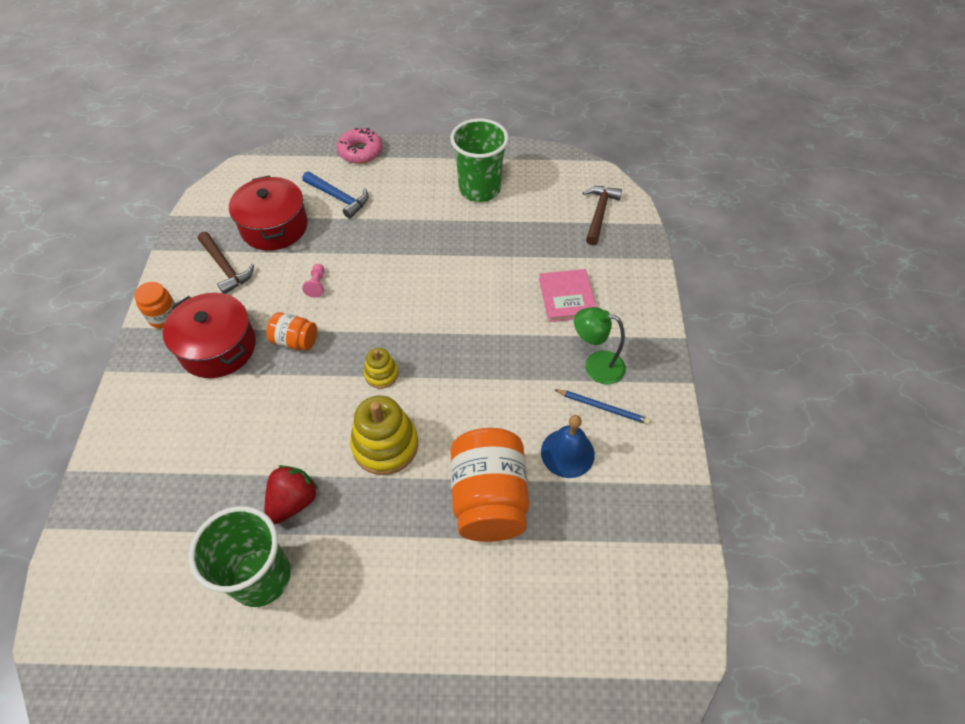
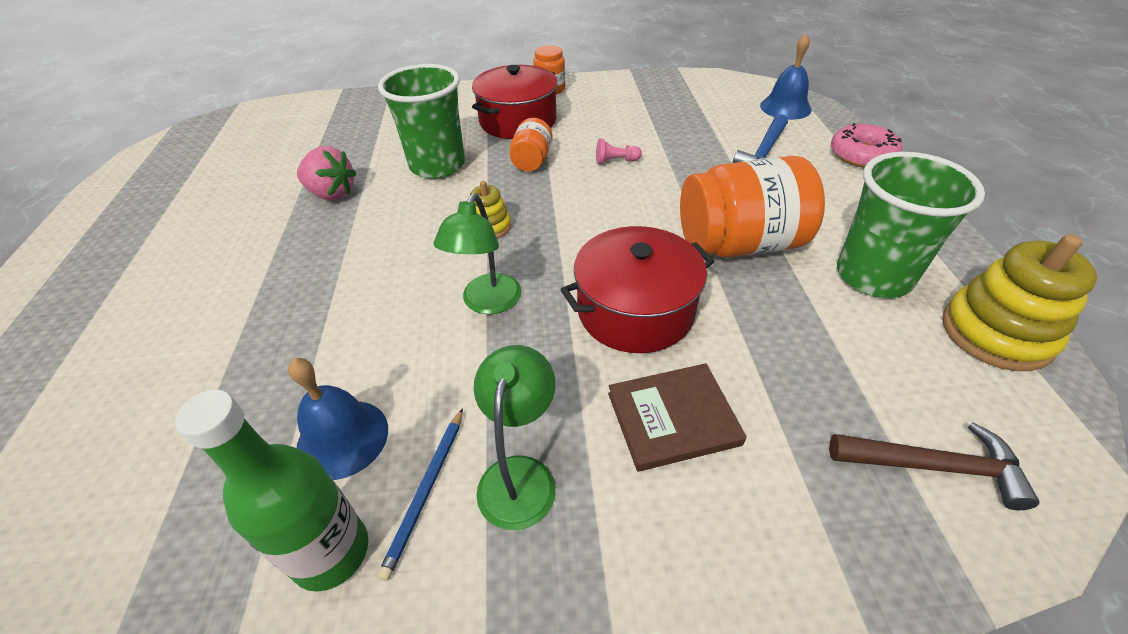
camera: 85 degrees right, 10 degrees down
(226, 267) = (621, 105): brown hammer -> none
(261, 577) = (257, 190): green cup -> green cup (437, 165)
(274, 227) = (691, 121): red pot -> red pot (635, 311)
(279, 168) = (785, 107): none -> blue bell
(293, 501) = (331, 194): red strawberry -> pink strawberry
(385, 445) = (388, 244): yellow stacking toy -> yellow stacking toy (996, 333)
(466, 377) = (487, 303): none -> green lamp
(489, 498) = (290, 347): orange jar -> orange jar (739, 244)
(567, 297) = (673, 418): pink book -> brown book
(635, 448) = (331, 552): none -> green bottle

